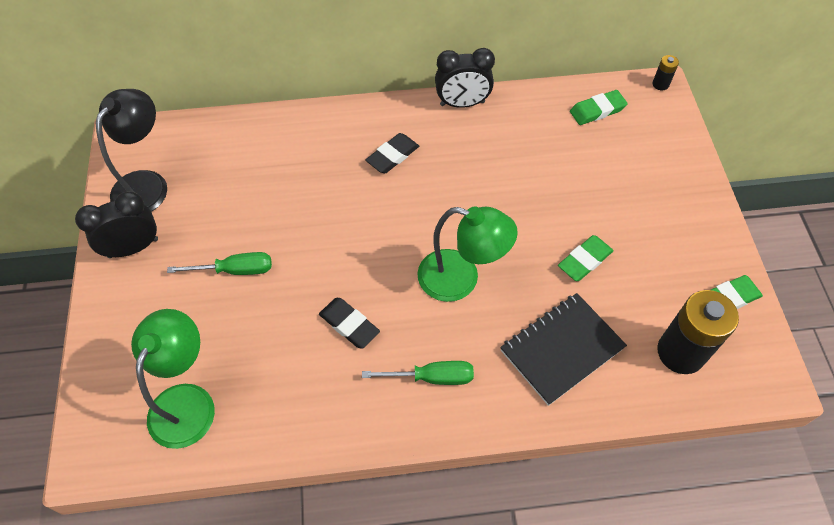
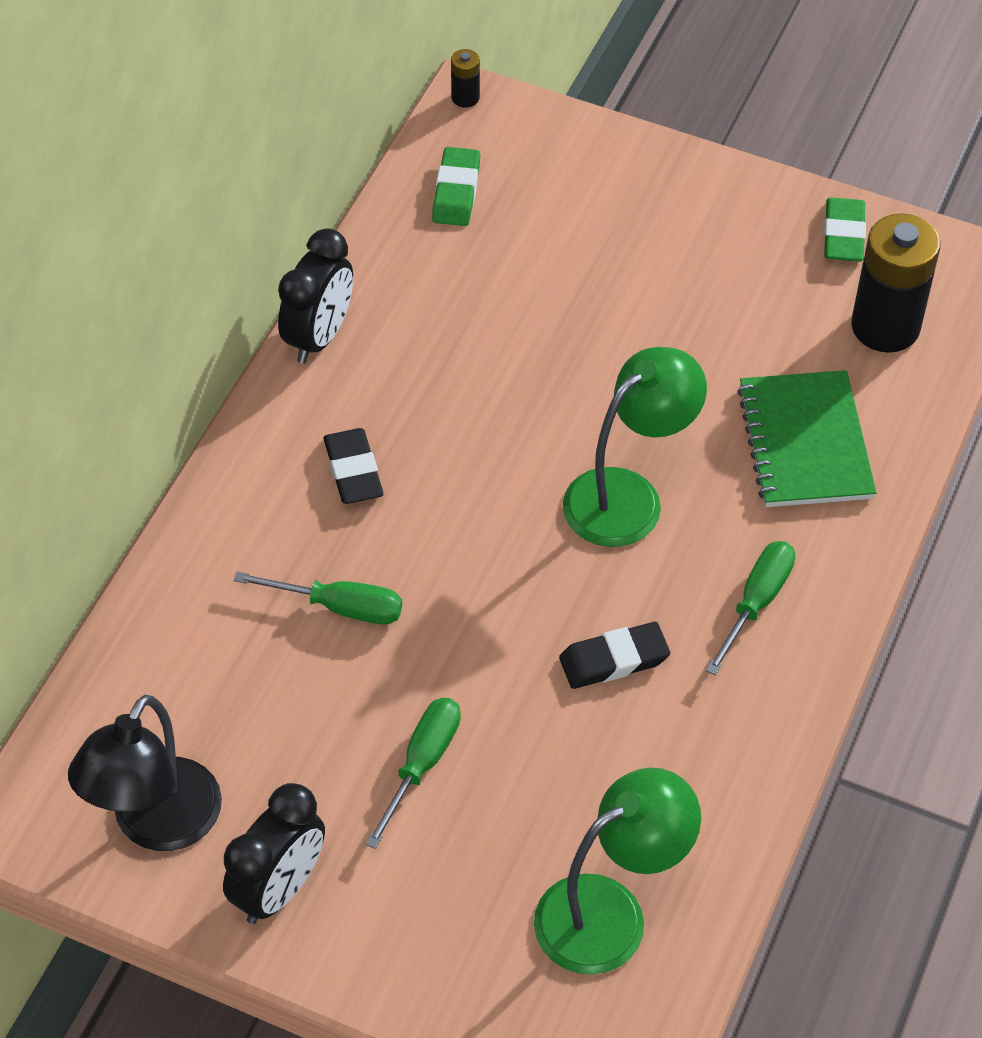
camera: 60 degrees left, 5 degrees down
(133, 248) = (279, 889): black clock -> black clock turned 150 degrees counterclockwise
(146, 183) = (156, 825): black lamp -> black lamp turned 120 degrees counterclockwise
(187, 401) = (610, 912): green lamp -> green lamp turned 105 degrees clockwise
(308, 191) = (340, 607): none -> green screwdriver
(561, 349) = (805, 442): black notebook -> green notebook
(585, 260) = (692, 346): green eraser -> none

